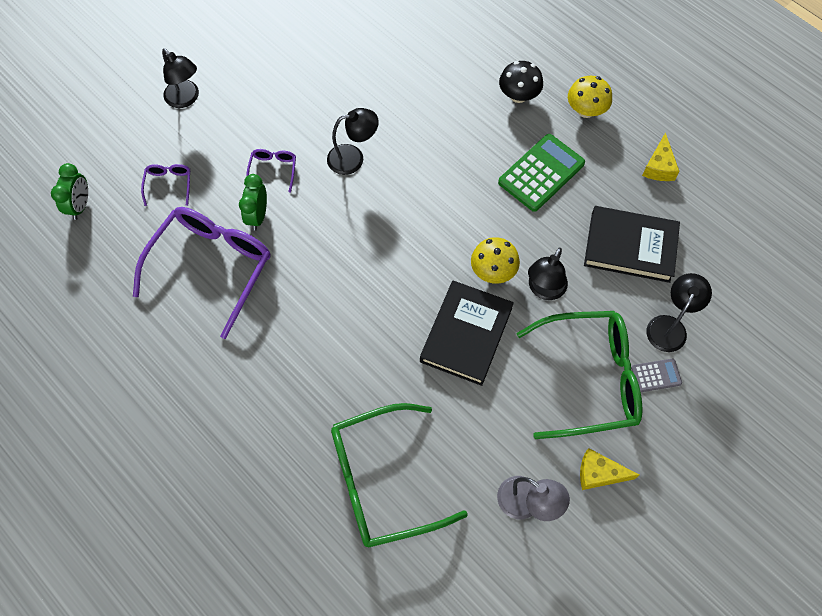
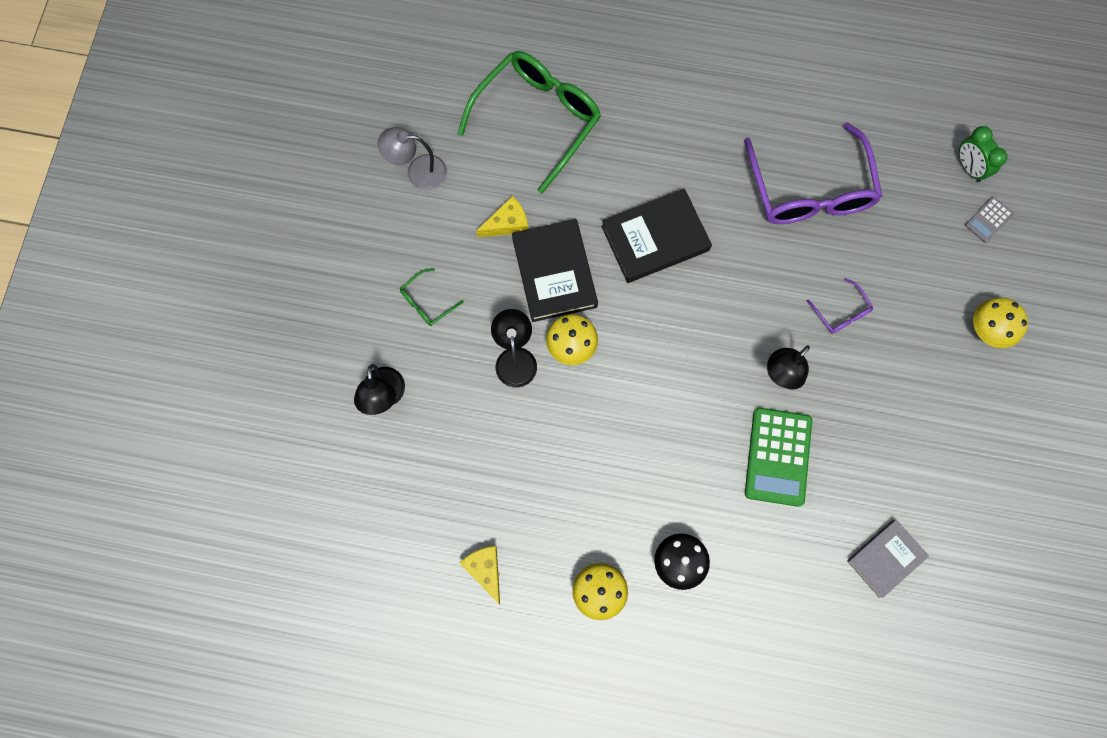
camera: 145 degrees right, 10 degrees up
(169, 184) = (917, 236): purple glasses -> none
(186, 99) = (988, 330): black lamp -> yellow mushroom
(257, 216) = (814, 259): green clock -> none
(382, 23) = (885, 558): none -> grey book
(541, 173) = (595, 481): green calculator -> green calculator (778, 457)
(590, 379) = (427, 302): green glasses -> green glasses, size x0.42
(599, 473) = (375, 229): yellow cheese -> yellow cheese (507, 223)
(630, 247) = (463, 455): black book -> black book (655, 238)
(656, 375) = (372, 342): grey calculator -> grey calculator (988, 220)

